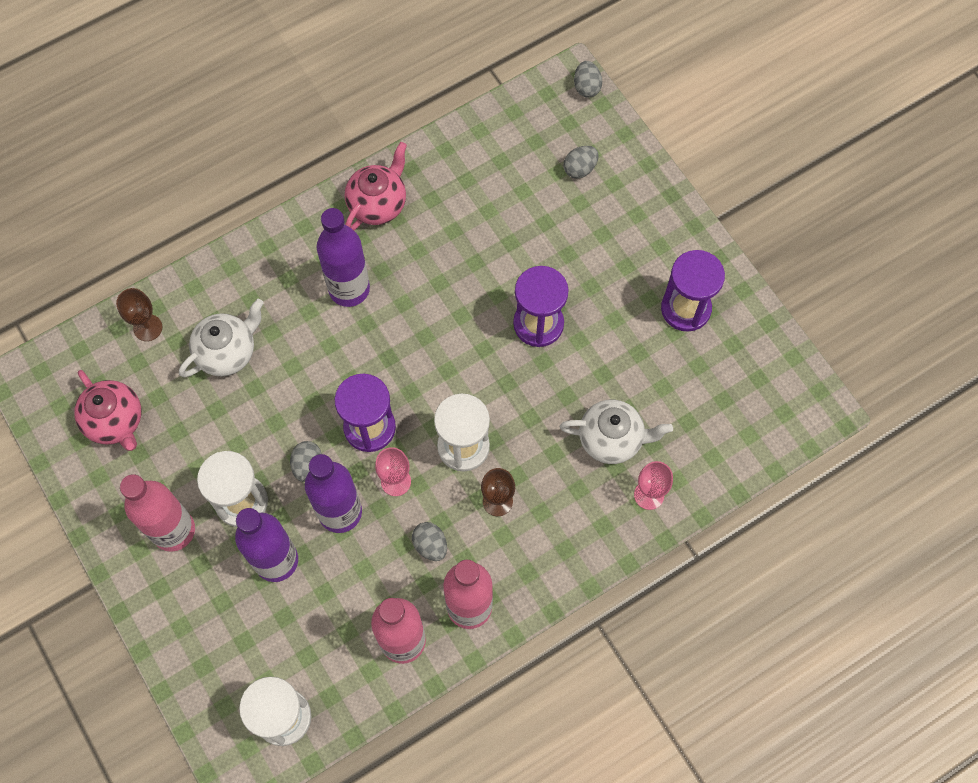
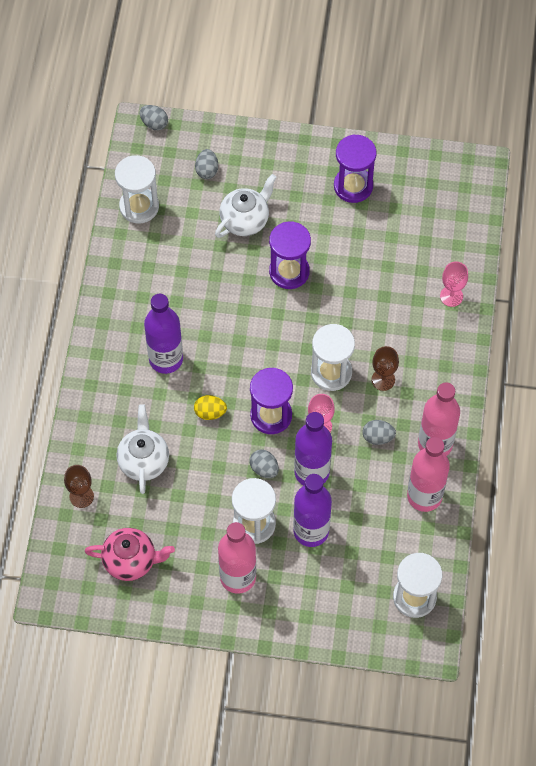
camera: 50 degrees left, 5 degrees down
(326, 370) = (210, 412): none -> yellow egg
(378, 204) = (122, 299): pink teapot -> none
(488, 142) = (139, 206): none -> white hourglass
(612, 439) = (399, 289): white teapot -> white teapot (245, 220)

